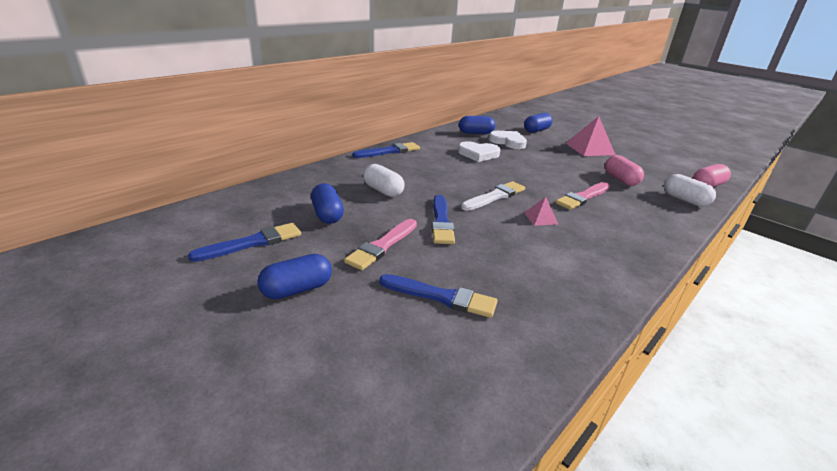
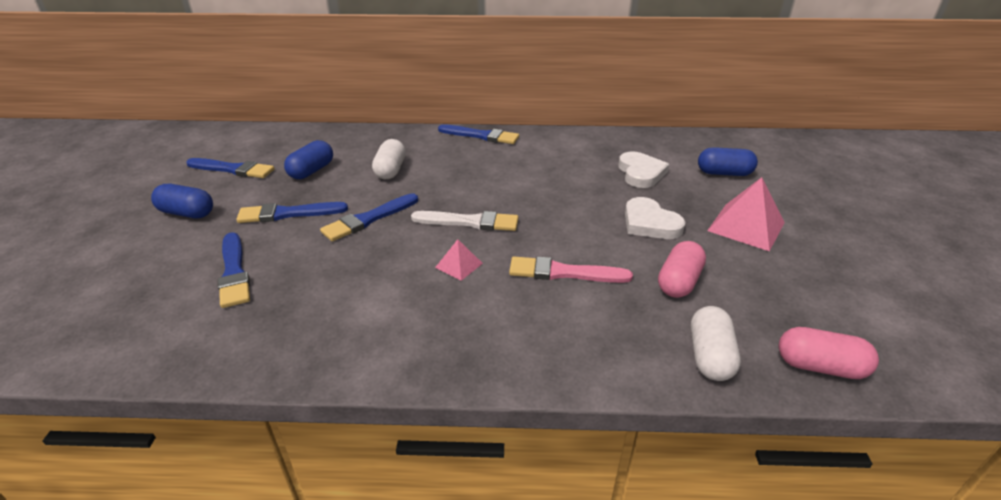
camera: 50 degrees right, 5 degrees up
(382, 246) = (288, 214): pink brush -> blue brush
(476, 133) = (625, 148): blue capsule -> none
(478, 154) = (565, 173): white heart -> white heart (650, 223)

